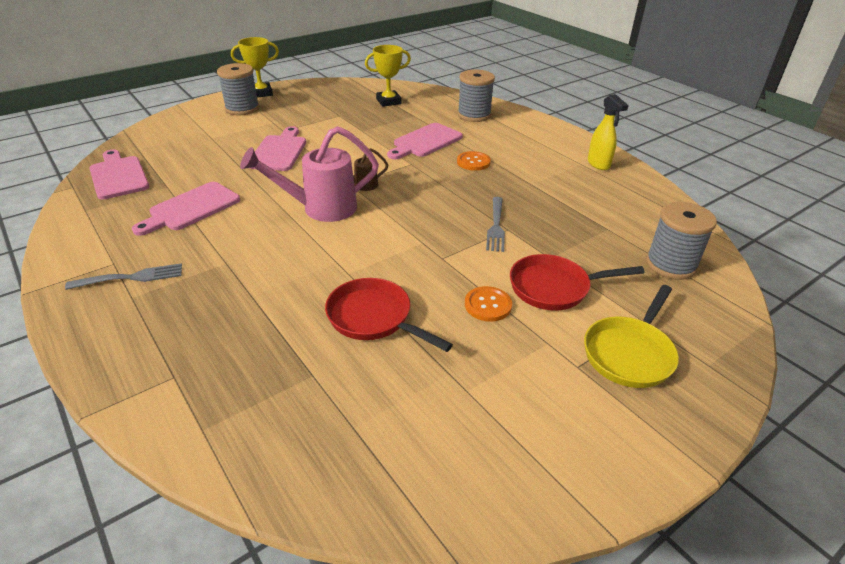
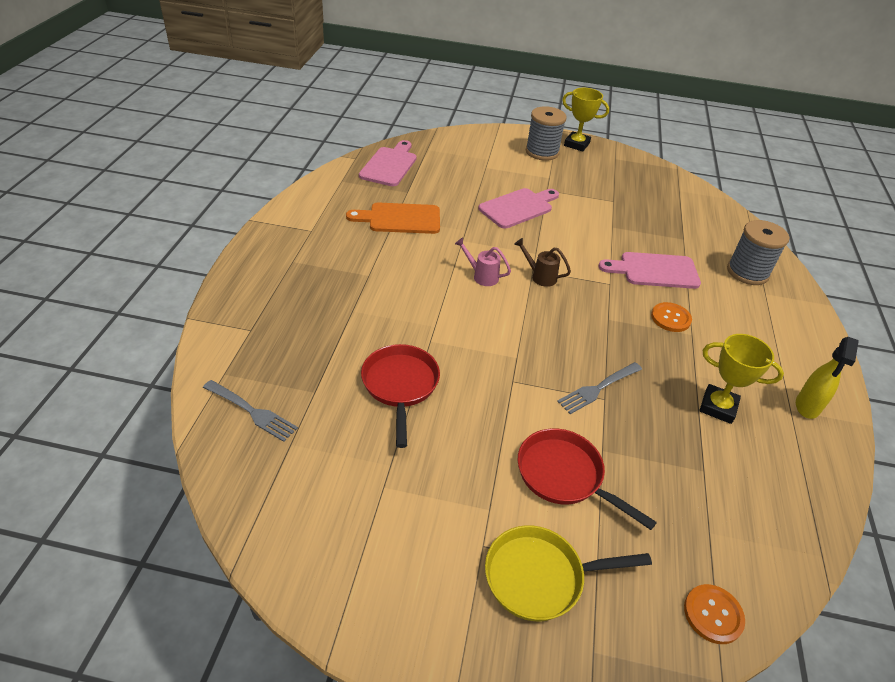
camera: 45 degrees right, 5 degrees up
(130, 278) = (307, 247): grey fork -> grey fork (251, 411)
(191, 208) = (400, 219): pink cutting board -> orange cutting board
(320, 209) = (481, 276): pink watering can -> pink watering can, size x0.49
(388, 101) = (679, 211): yellow trophy -> yellow trophy (718, 407)
(488, 305) = (490, 443): orange button -> orange button (713, 614)
(671, 264) = (712, 551): grey spool -> none

